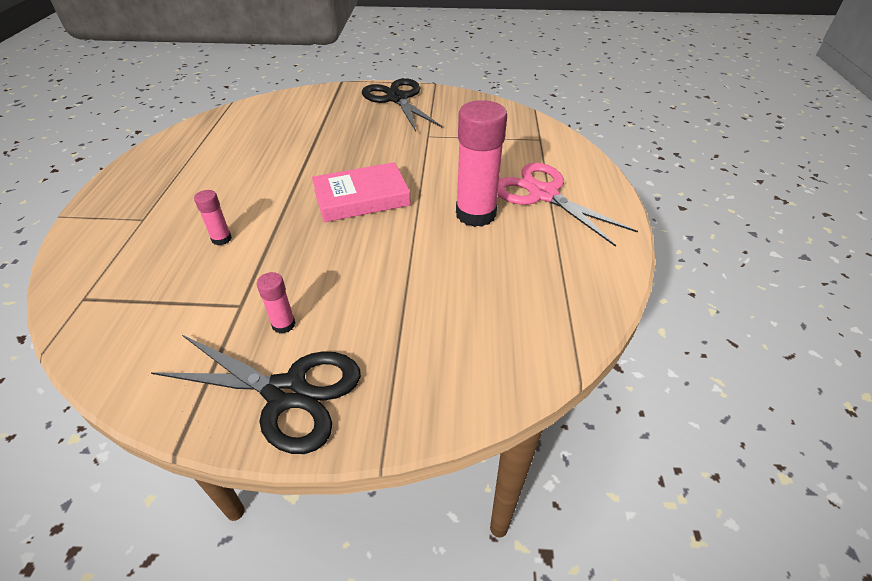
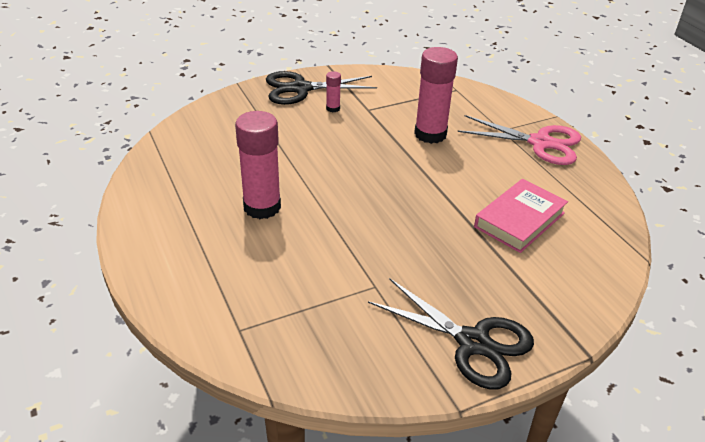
camera: 150 degrees right, 5 degrees down
(221, 239) = (430, 134): pink glue stick -> pink glue stick, size x2.20
(361, 198) = (369, 191): pink book -> pink book (519, 220)
(543, 194) = (208, 247): pink scissors -> pink scissors (540, 143)

